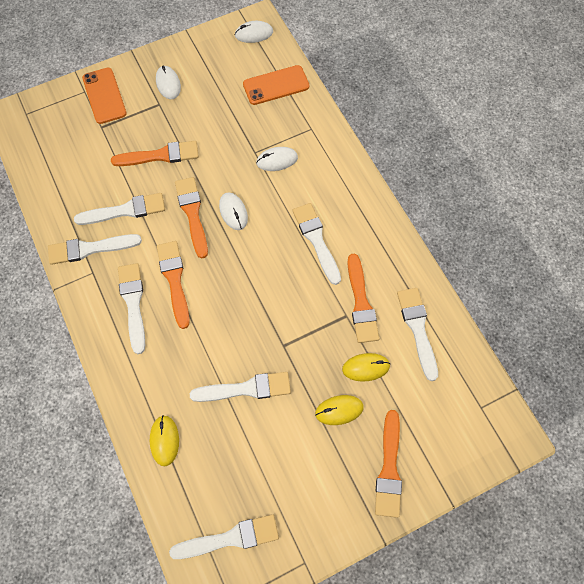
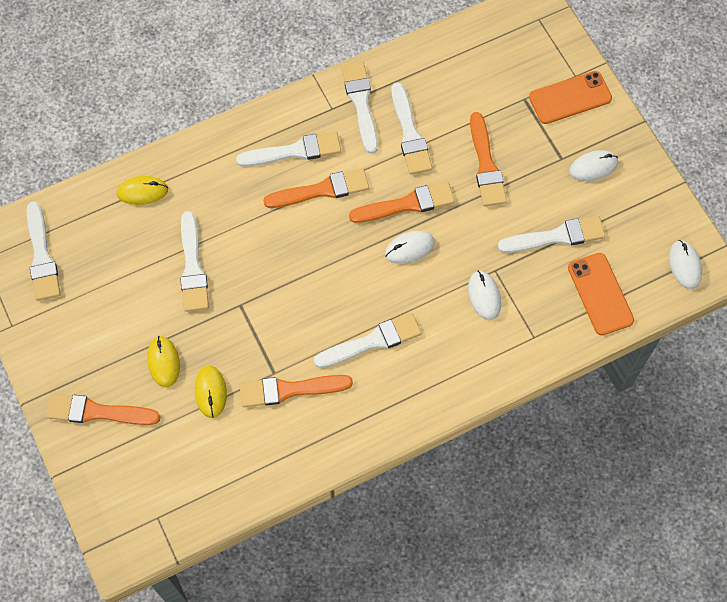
camera: 90 degrees right, 0 degrees up
(417, 329) = (255, 452): white brush -> white brush (556, 236)

